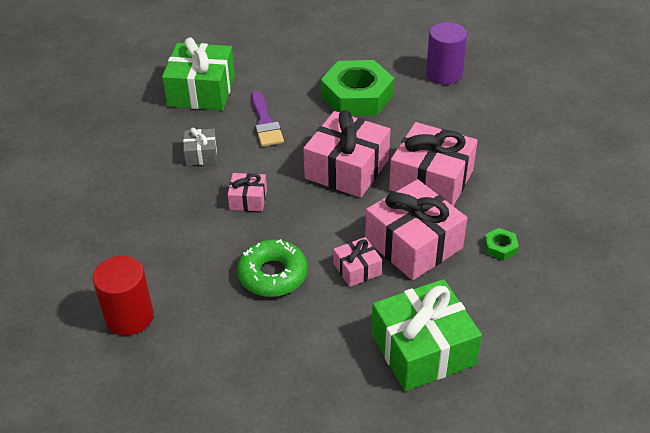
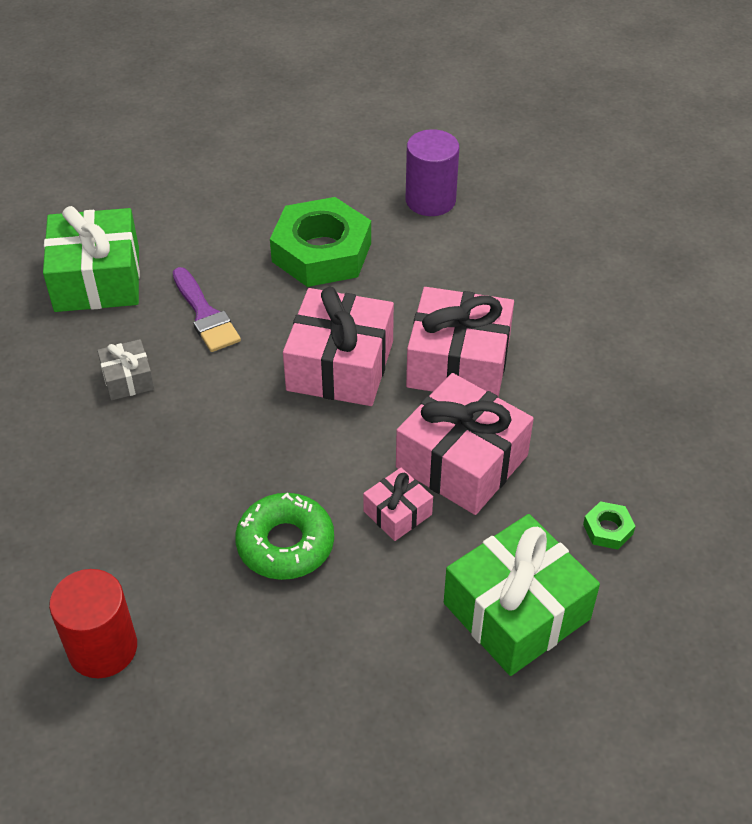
camera: 15 degrees left, 5 degrees up
(248, 199) = (216, 437): pink gift -> none
(500, 247) = (575, 445): green nut -> green nut (607, 529)

